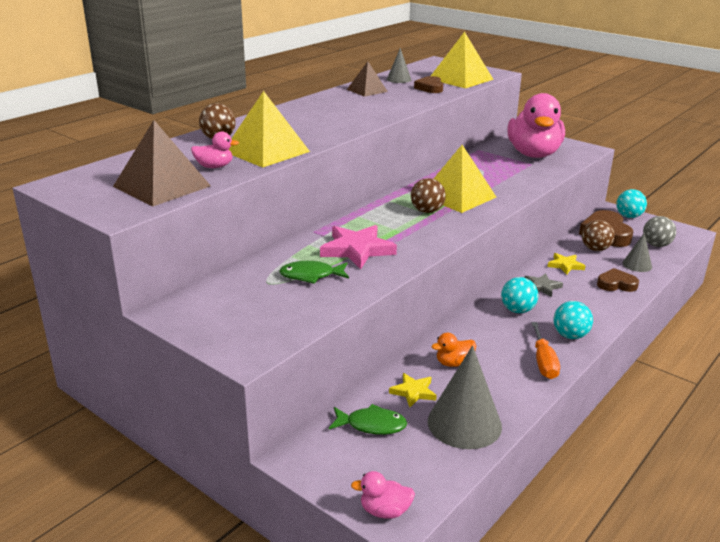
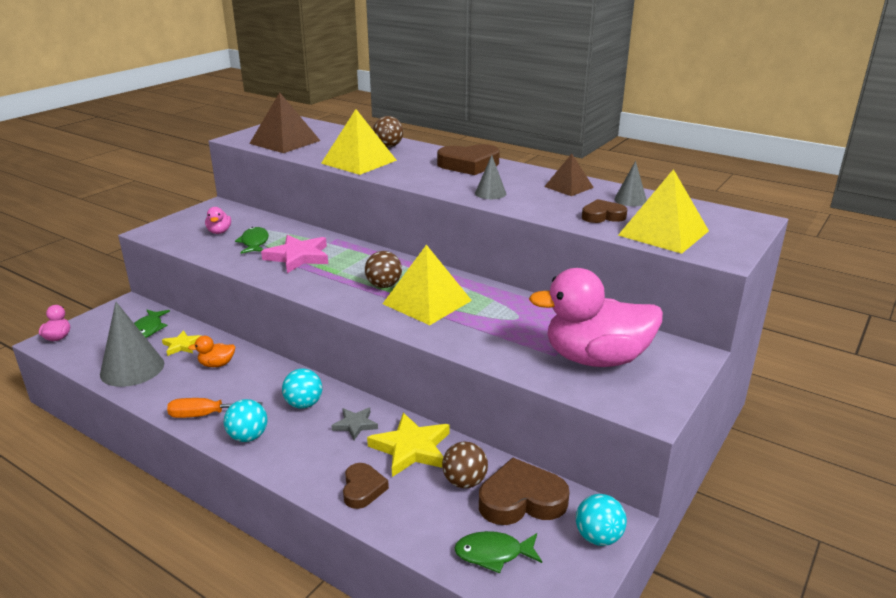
camera: 85 degrees right, 0 degrees up
(214, 167) = (322, 150): pink duck -> pink duck (219, 232)
(298, 113) = (469, 165): none -> brown heart
(454, 363) = (217, 364): orange duck -> orange duck turned 75 degrees counterclockwise
(565, 265) = (411, 448): yellow star -> yellow star, size x1.77
(637, 265) = (421, 519): grey cone -> grey cone (490, 193)
(656, 245) = (493, 554): grey ball -> green fish

